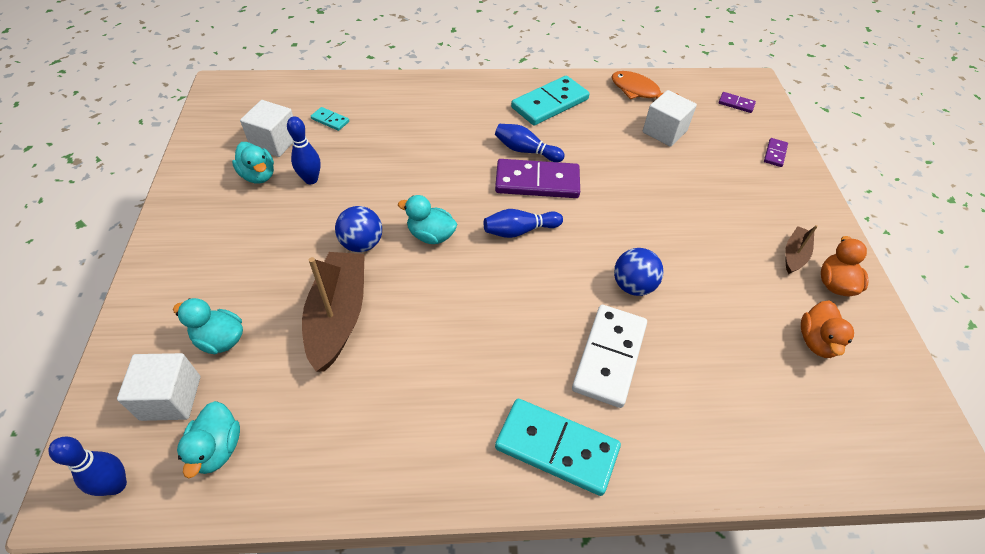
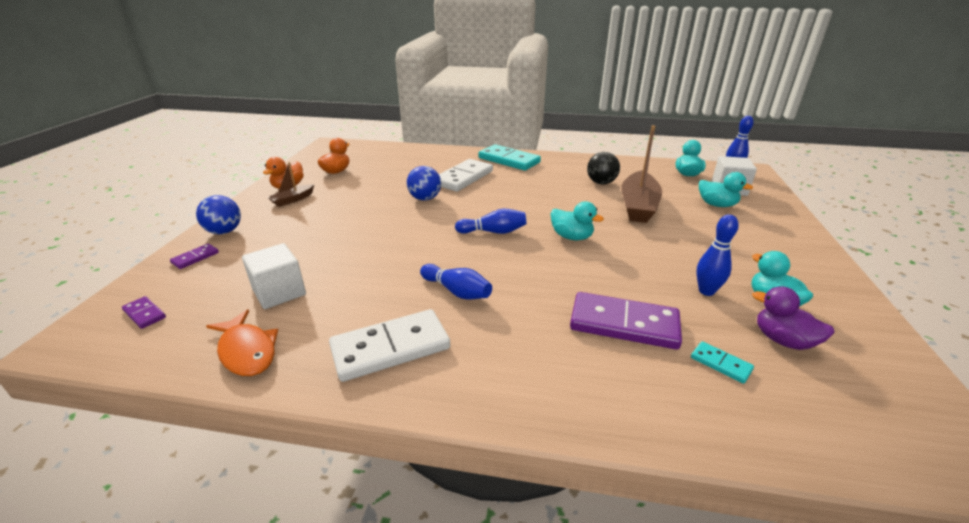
camera: 165 degrees left, 20 degrees down
(275, 142) = (783, 340): white cube -> purple duck
(362, 244) = (632, 238): blue ball -> blue ball (224, 231)
(383, 381) = (601, 183): none -> black ball
(537, 182) = (460, 262): purple domino -> purple domino (624, 324)
(550, 103) = (390, 348): turquoise domino -> white domino

